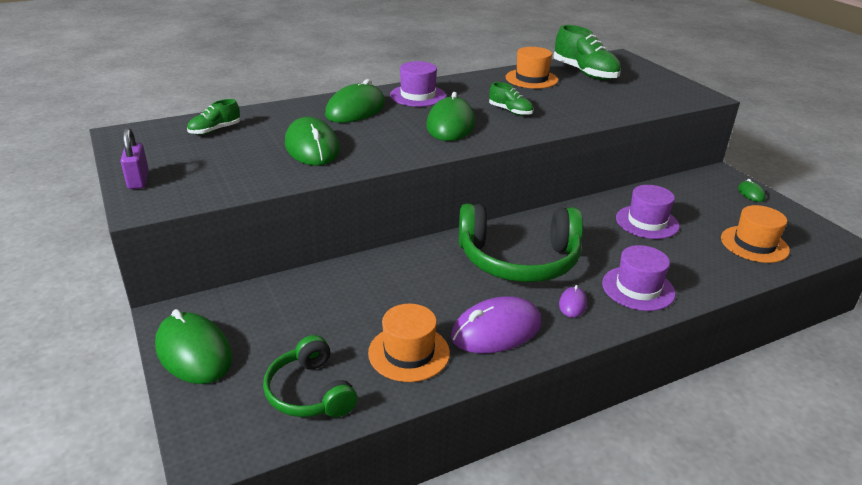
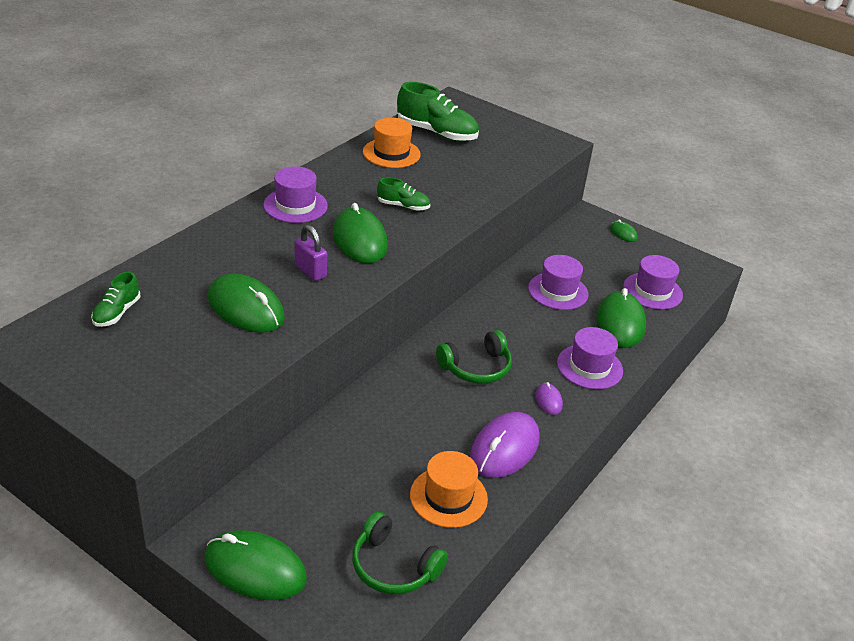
camera: 30 degrees left, 5 degrees up
(138, 180) = (100, 406): purple padlock -> purple padlock (310, 271)
(355, 109) = (246, 242): green mouse -> green mouse (620, 323)
(518, 259) = (476, 367): green headphones -> green headphones, size x0.58
(754, 244) = (652, 291): orange hat -> purple hat

